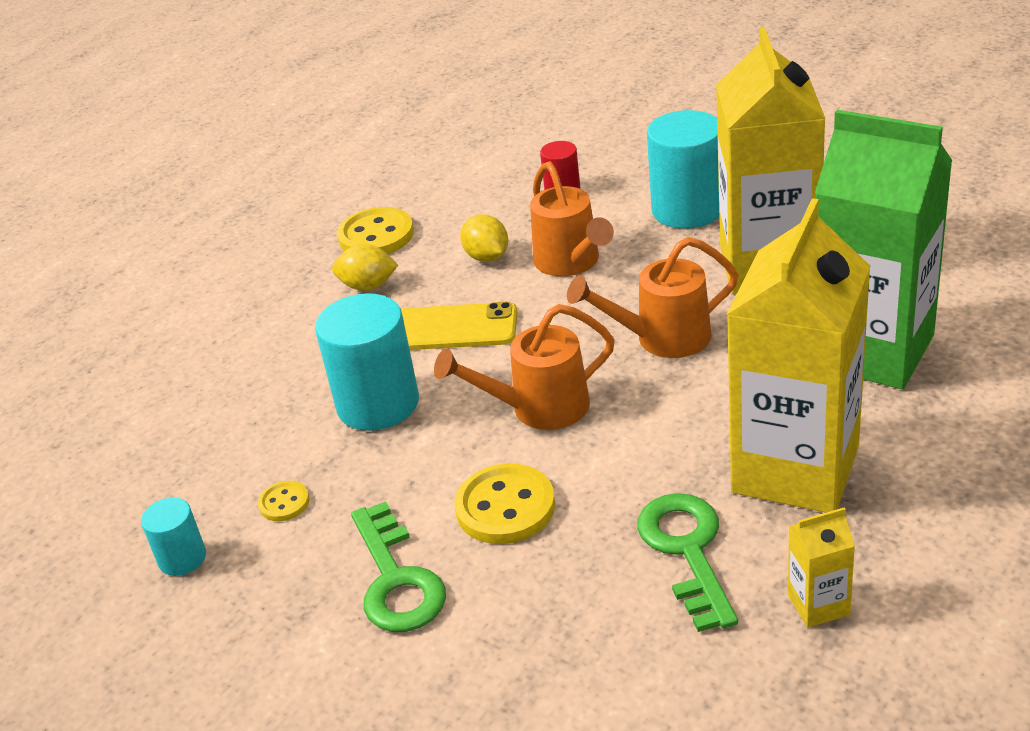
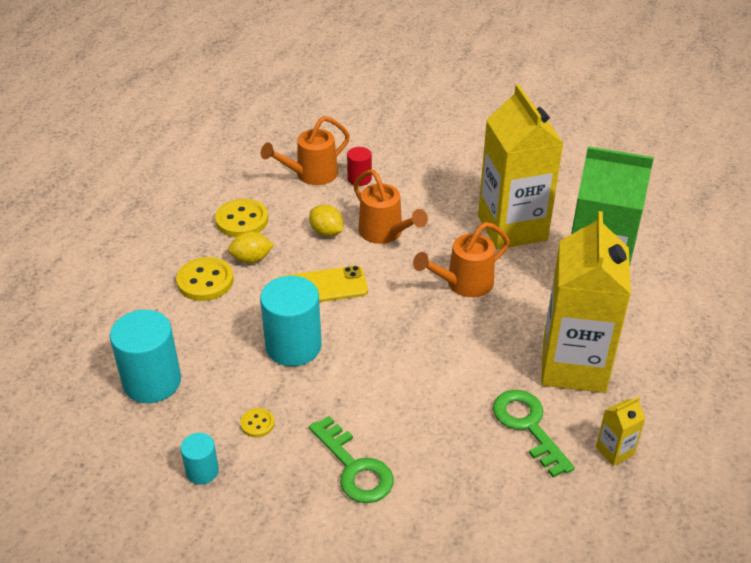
camera: 20 degrees left, 5 degrees up
(505, 507) = (406, 410): yellow button -> yellow button (205, 281)
(538, 408) = (402, 339): orange watering can -> orange watering can (311, 175)
(687, 210) = (447, 190): turquoise cylinder -> turquoise cylinder (152, 381)

